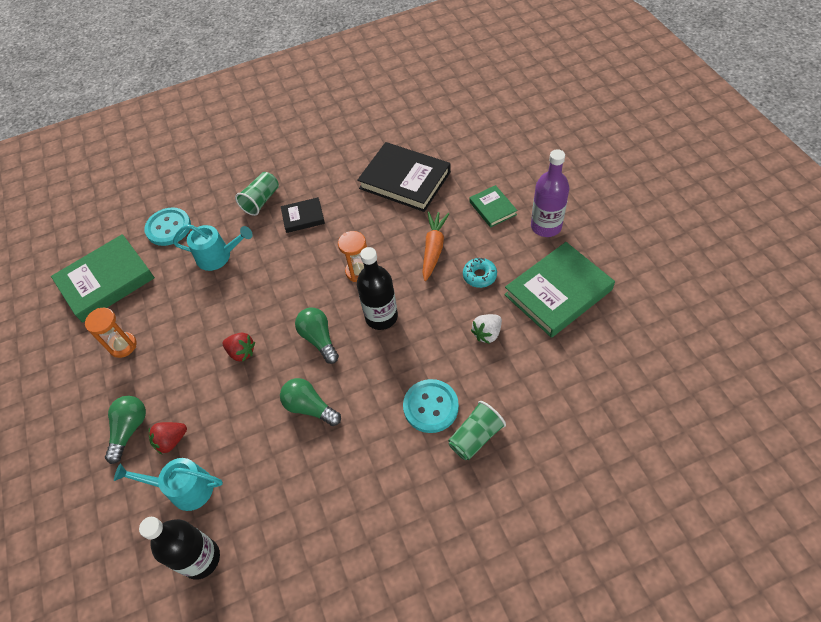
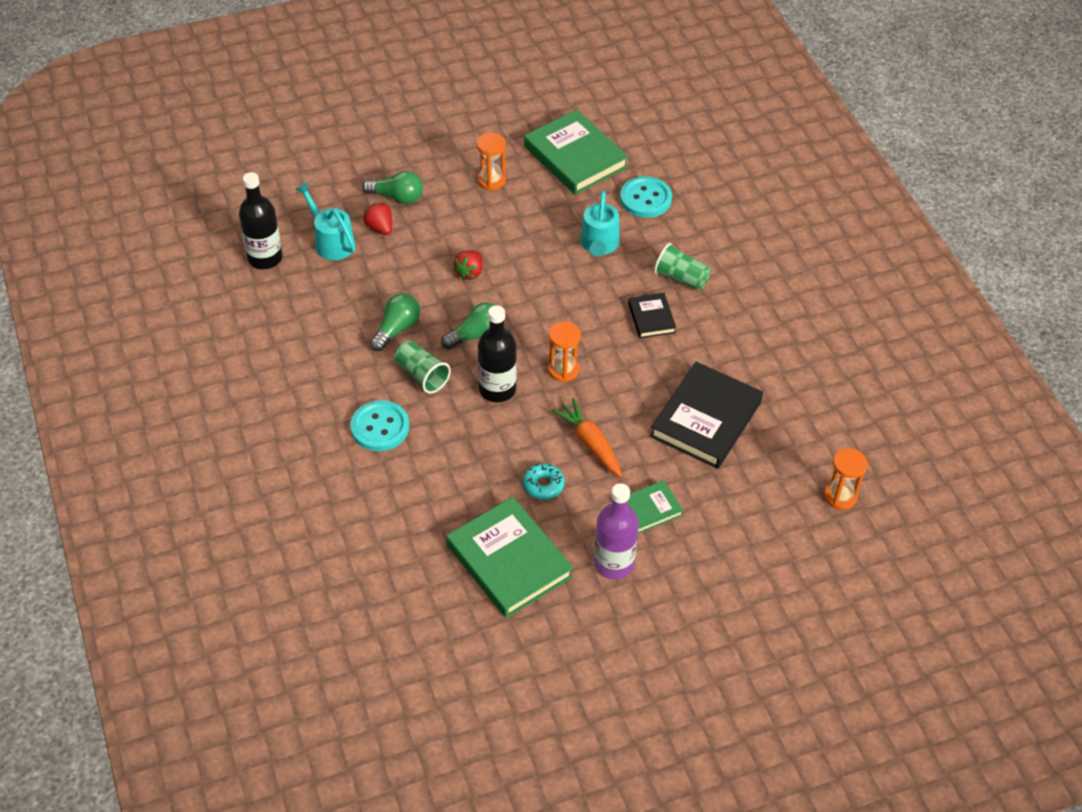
camera: 85 degrees right, 5 degrees down
(184, 488) = (331, 241): turquoise watering can -> turquoise watering can turned 45 degrees counterclockwise
(433, 248) = (589, 443): orange carrot -> orange carrot turned 135 degrees counterclockwise
(466, 110) = (840, 496): none -> orange hourglass
(475, 437) = (339, 462): green cup -> green cup (422, 375)
(487, 333) = (461, 484): white strawberry -> none

